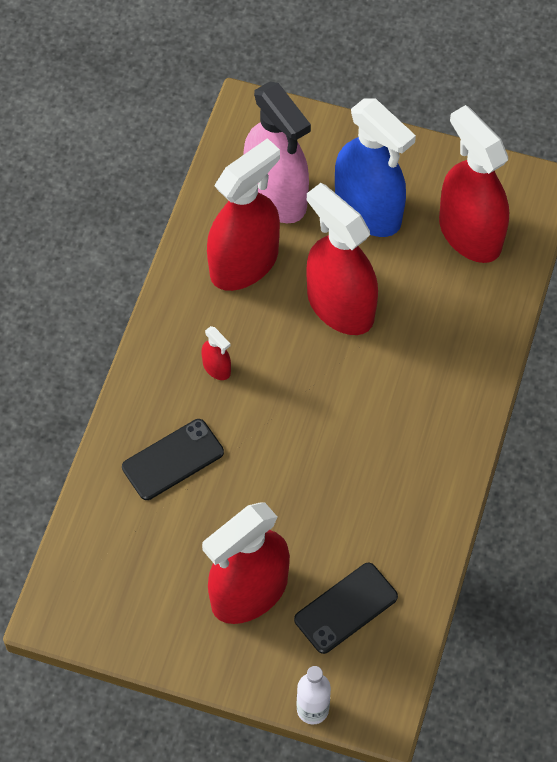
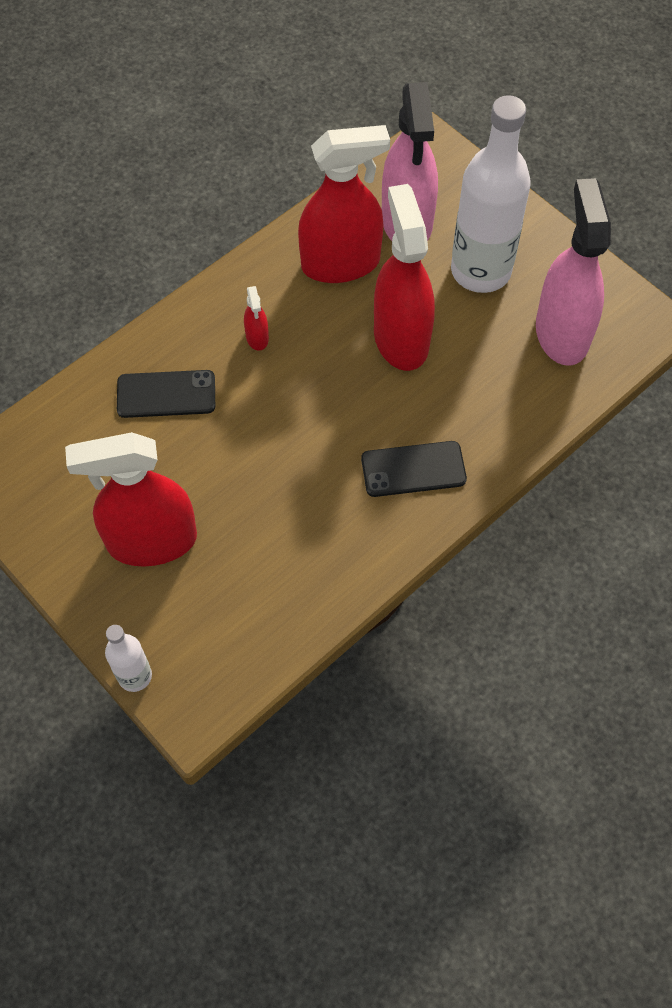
camera: 30 degrees right, 0 degrees up
(345, 608) = (227, 601): black phone -> black phone (413, 469)
(368, 211) = (480, 271): blue spray bottle -> white bottle
(469, 234) = (562, 333): red spray bottle -> pink spray bottle

